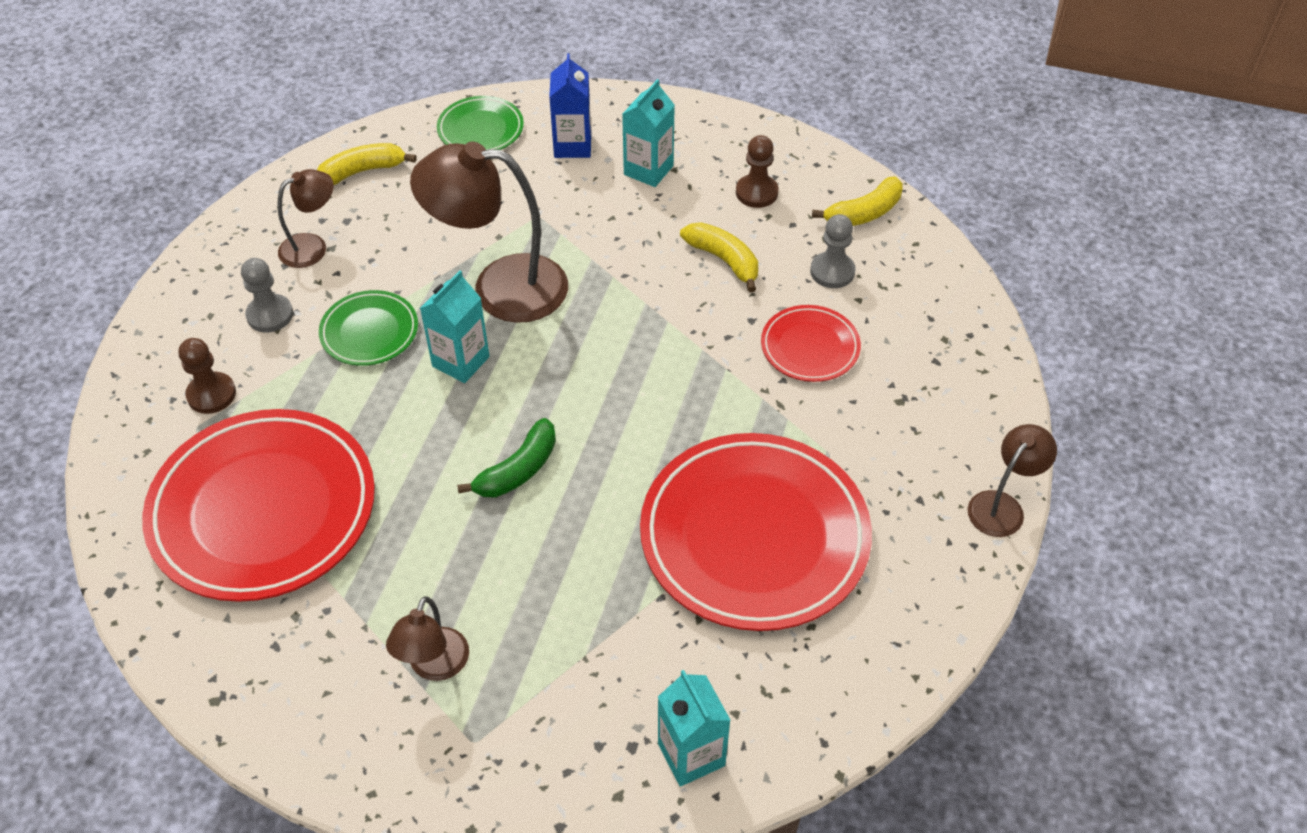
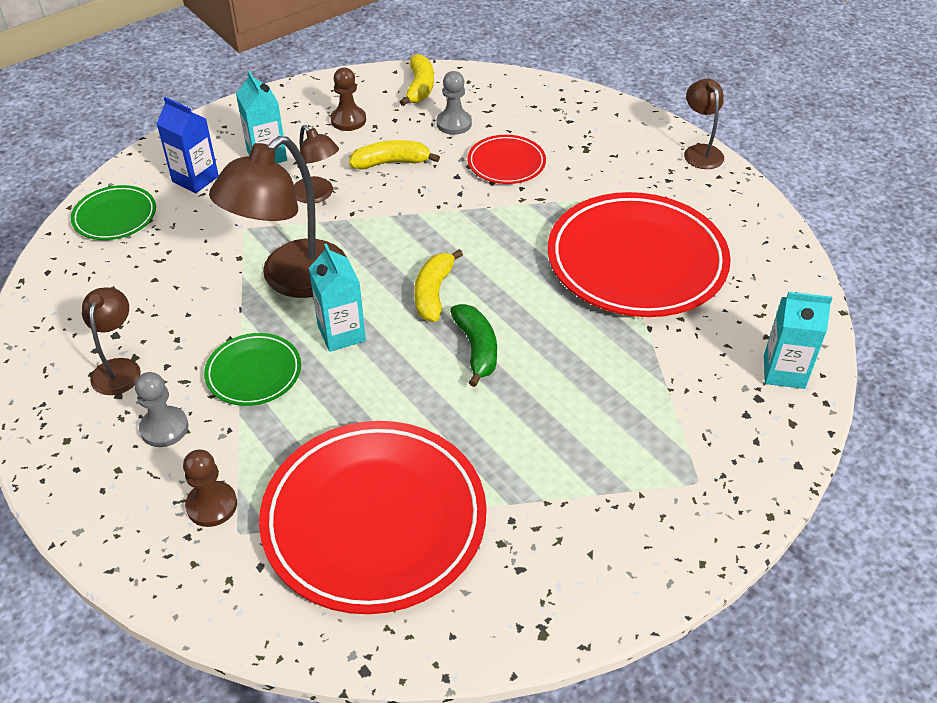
camera: 55 degrees left, 5 degrees down
(362, 171) = (72, 301): yellow banana -> yellow banana (433, 293)
(434, 666) = (615, 475): brown lamp -> brown lamp (318, 195)

